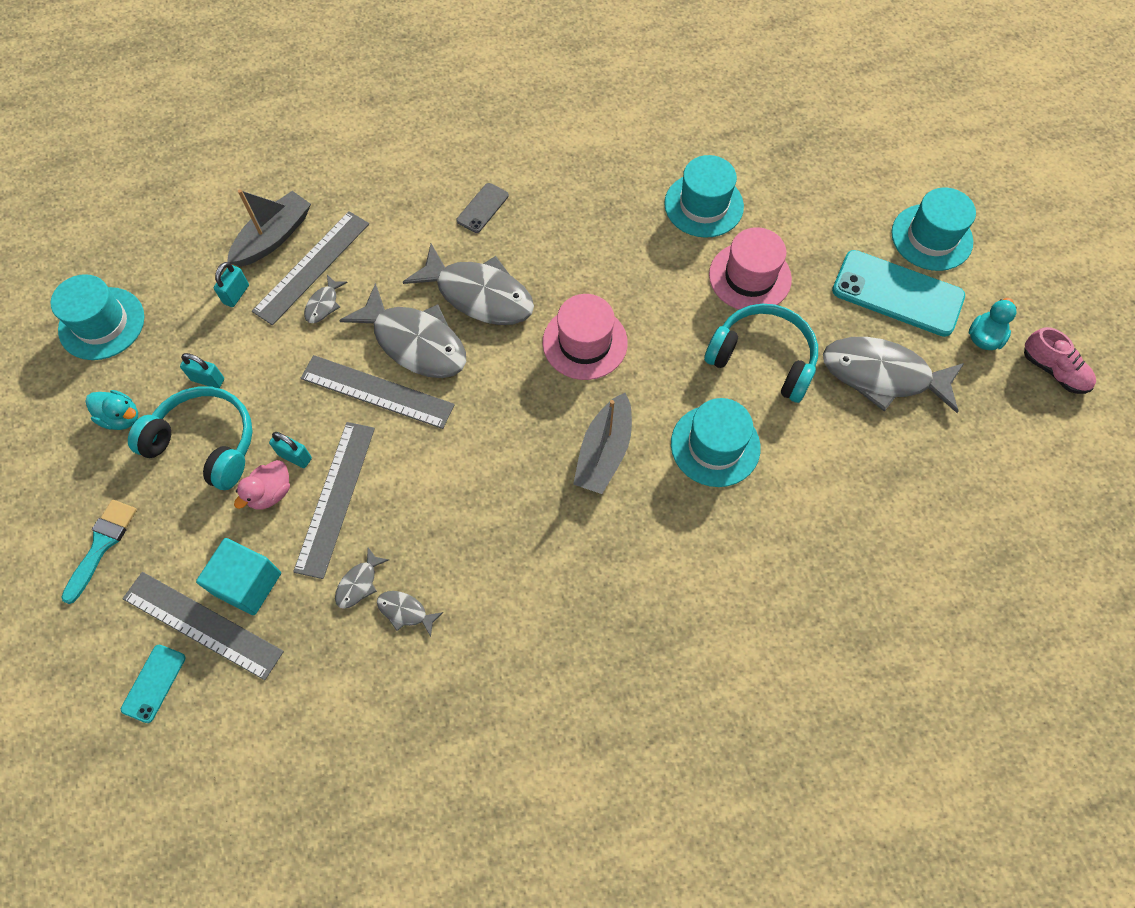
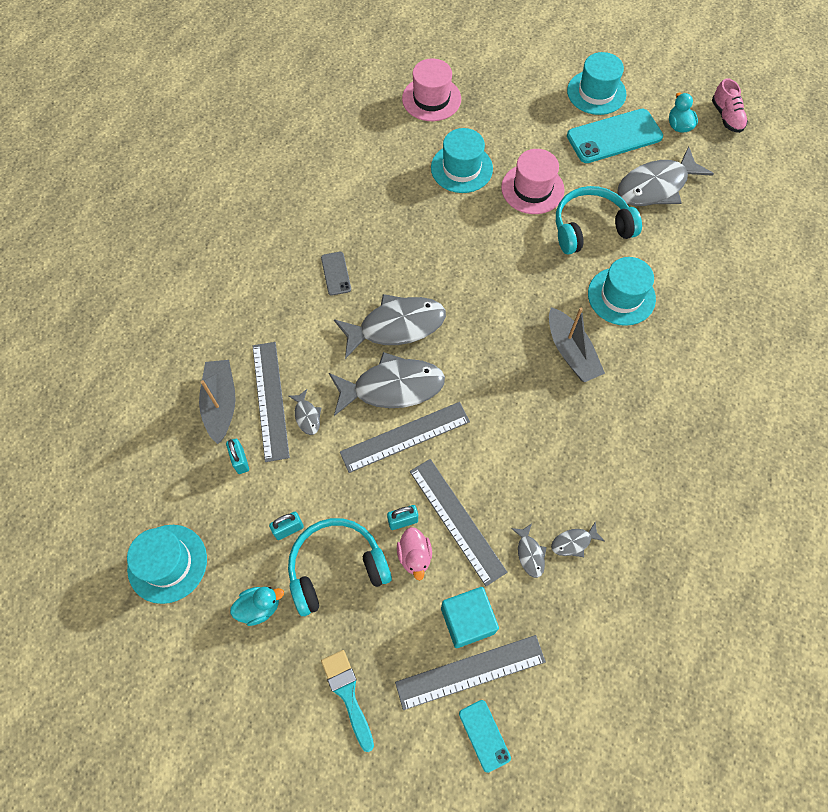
camera: 45 degrees left, 0 degrees up
(585, 342) = (489, 301): pink hat -> pink hat (431, 99)
(1053, 370) = (726, 117): pink shoe -> pink shoe turned 75 degrees clockwise

